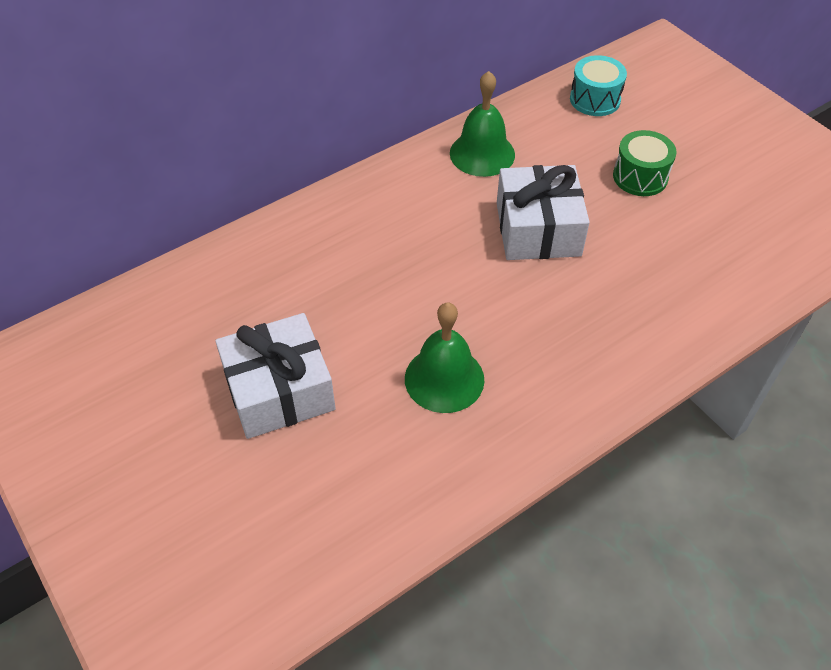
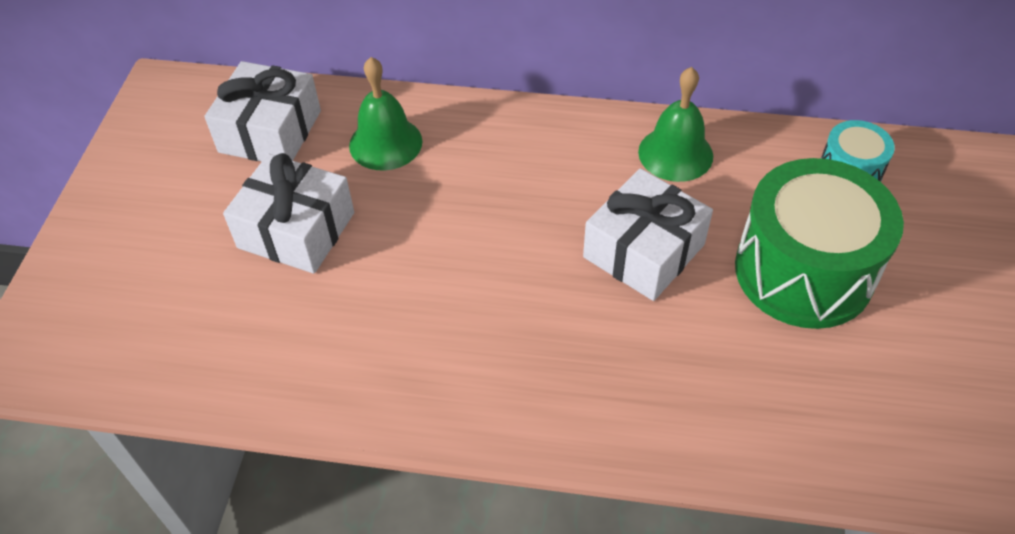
camera: 45 degrees right, 0 degrees up
(158, 335) = (270, 131): none -> white gift
(444, 379) = (416, 313): green bell -> green bell (385, 143)
(640, 177) = (803, 271): green drum -> green drum, size x2.03

